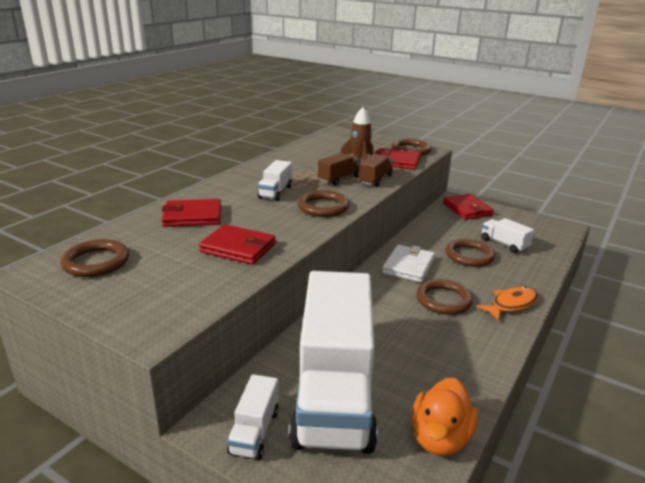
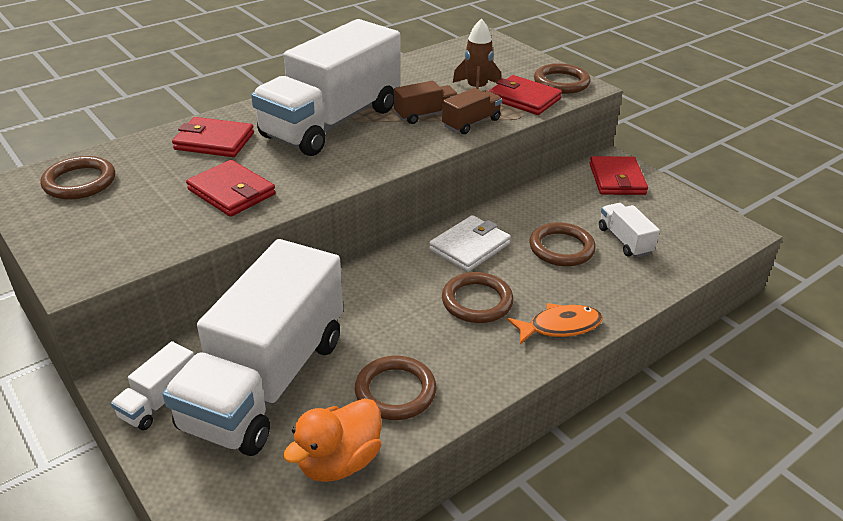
camera: 20 degrees right, 10 degrees up
(275, 192) = (332, 122): white truck -> white truck, size x2.48
(323, 207) = (371, 153): brown ring -> brown ring (395, 391)

